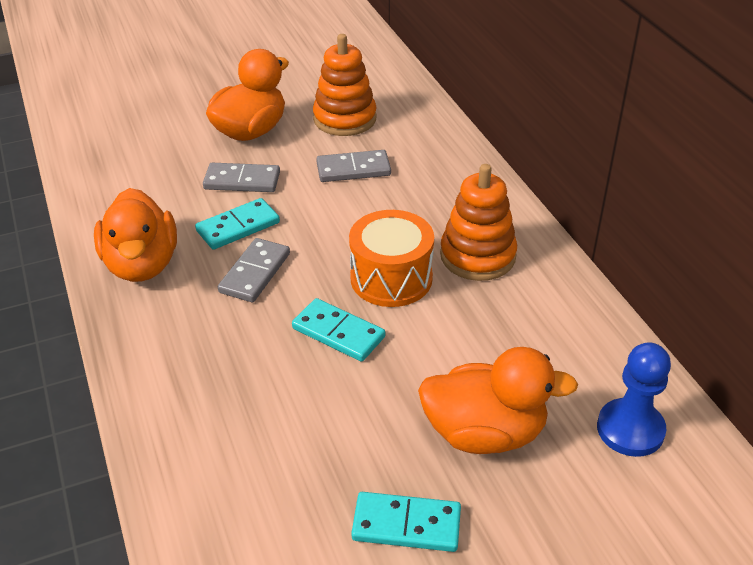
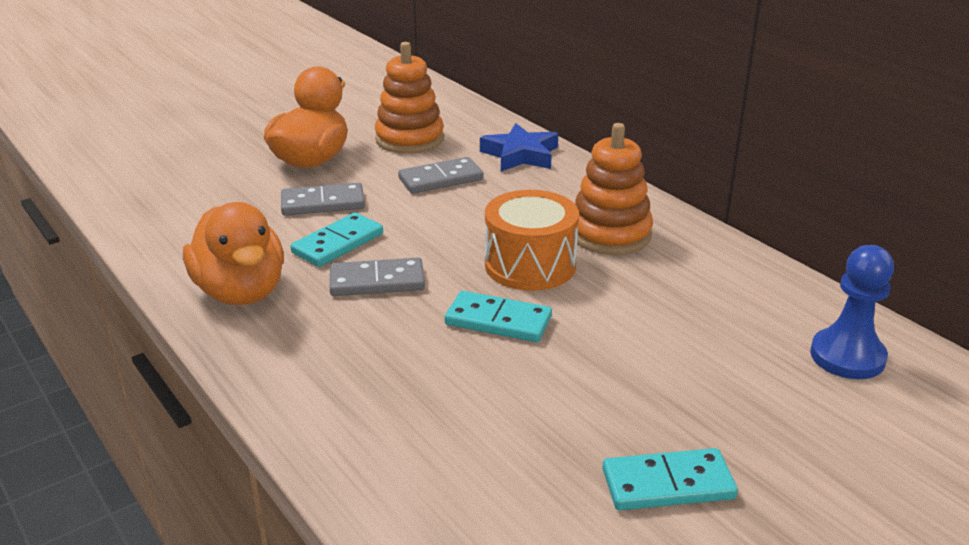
camera: 15 degrees left, 10 degrees down
(254, 273) = (377, 281): grey domino -> grey domino turned 75 degrees clockwise
(437, 151) = (520, 155): none -> blue star
(484, 433) = (703, 384): orange duck -> none

